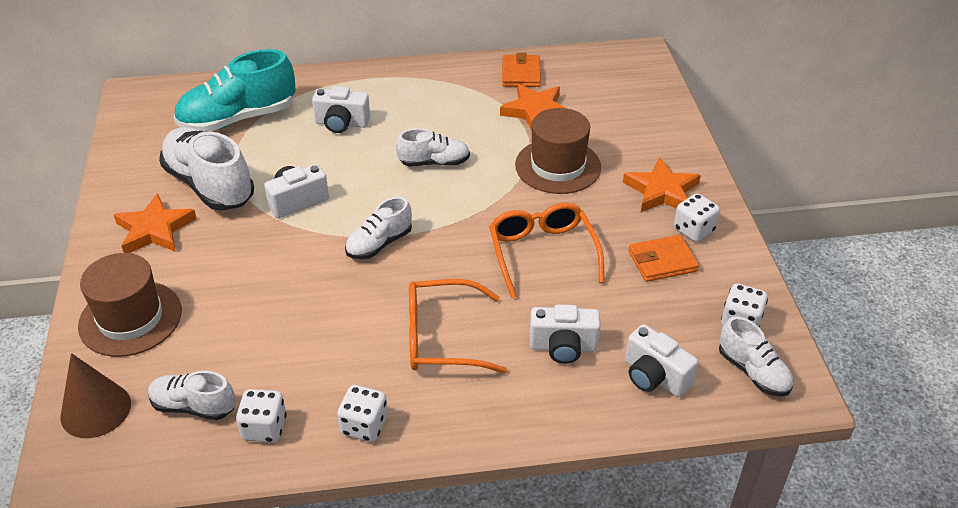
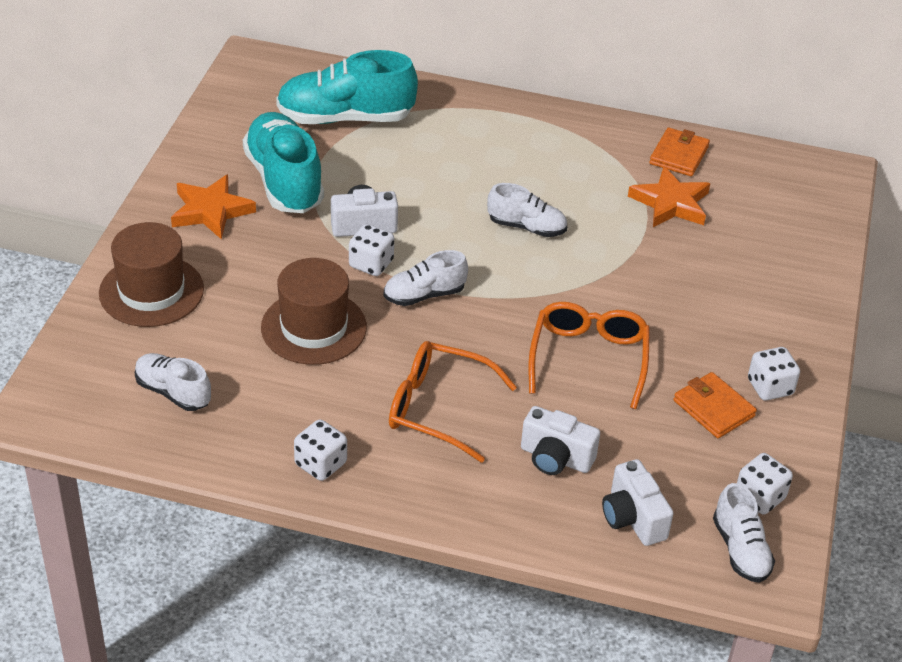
camera: 20 degrees right, 0 degrees up
(95, 410) = (85, 365): brown cone -> none
(209, 185) = (284, 181): white shoe -> turquoise shoe
(264, 428) = (228, 434): white dice -> white dice (371, 264)
(341, 123) = (450, 155): white camera -> none
(558, 166) = (659, 272): brown hat -> brown hat (314, 327)
(661, 191) = (760, 334): orange star -> none
(662, 261) = (713, 408): orange wallet -> orange wallet turned 45 degrees clockwise

